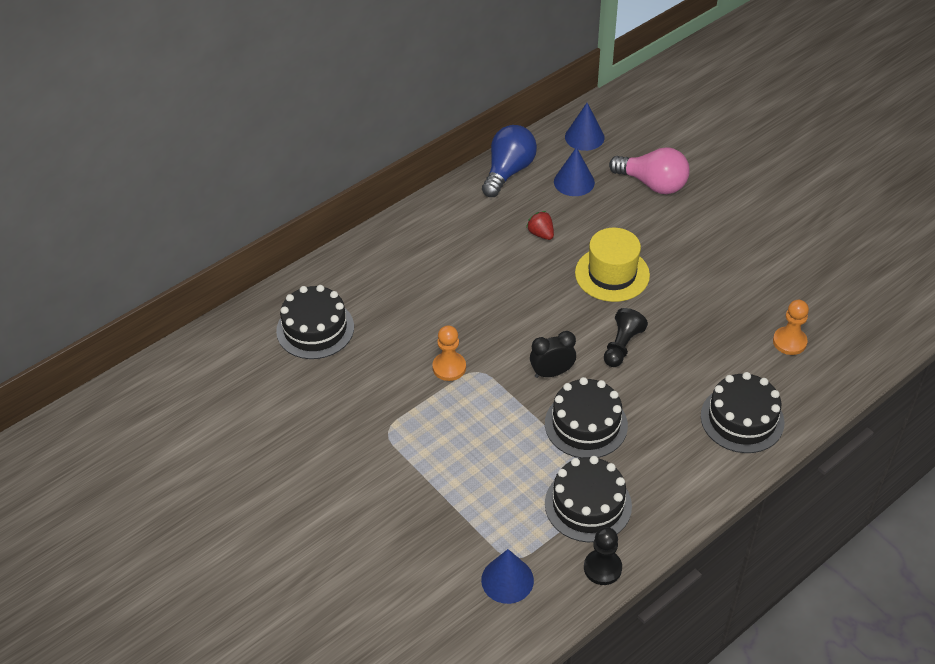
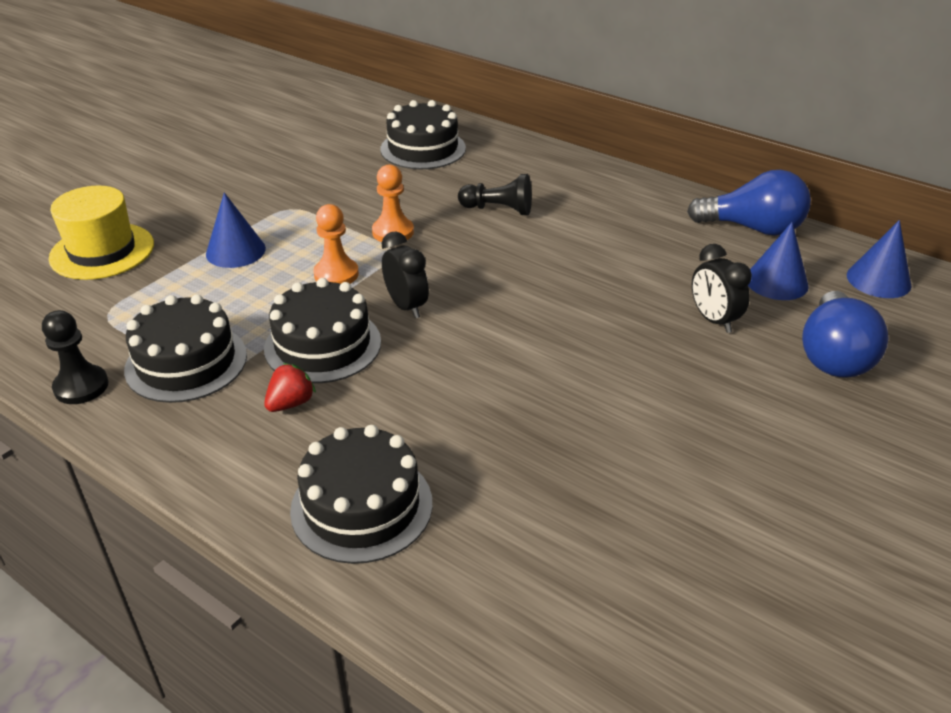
camera: 75 degrees right, 10 degrees down
(507, 580) = (75, 313): blue cone -> blue cone (235, 251)
(541, 234) = (654, 267): red strawberry -> red strawberry (291, 403)
(606, 223) = (713, 320): none -> black clock
(612, 274) = (612, 336): yellow hat -> yellow hat (102, 251)
(622, 346) = (475, 361): black pawn -> black pawn (498, 209)
(653, 184) = (833, 355): pink light bulb -> blue light bulb
(789, 342) = (557, 557): orange pawn -> orange pawn (336, 274)

